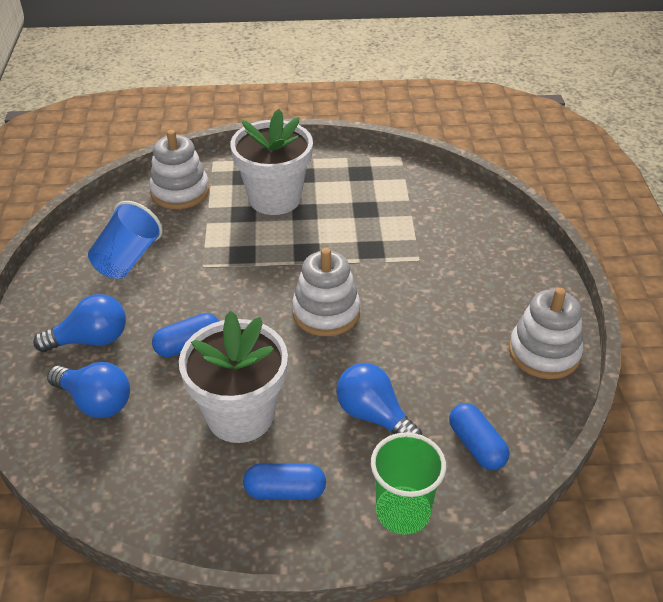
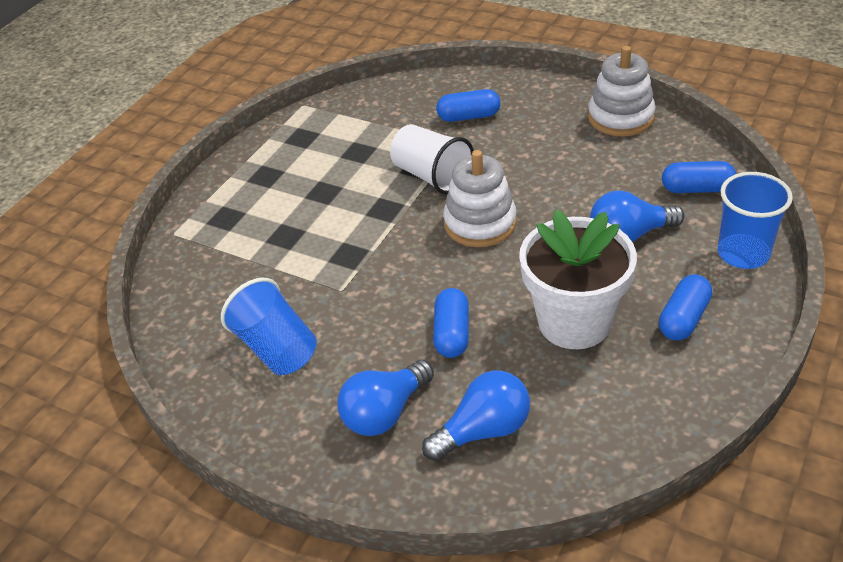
camera: 55 degrees left, 0 degrees up
(91, 340) = (385, 412): blue light bulb -> blue light bulb turned 150 degrees counterclockwise
(180, 191) = (200, 274): white stacking toy -> none
(274, 198) = (283, 206): white flower pot -> none
(365, 261) = (432, 176): none -> white cup
(403, 512) = (743, 253): green cup -> blue cup
(461, 252) = (469, 116): none -> blue capsule

